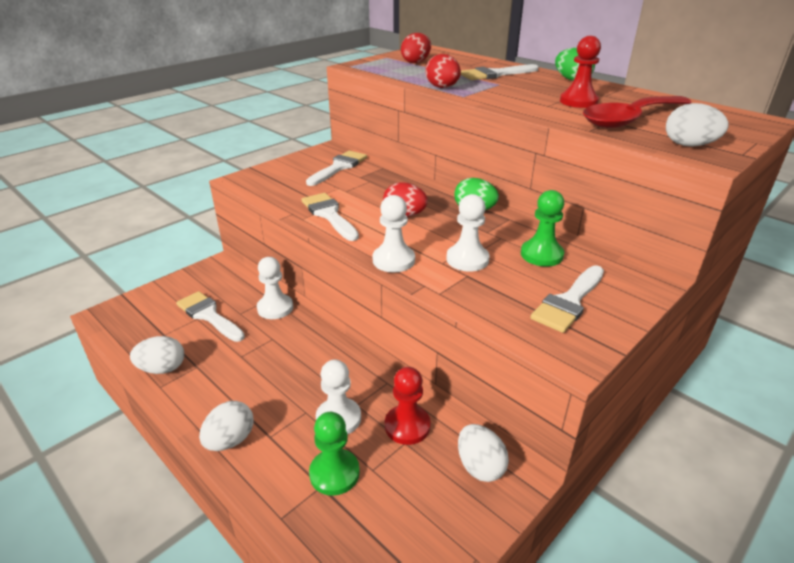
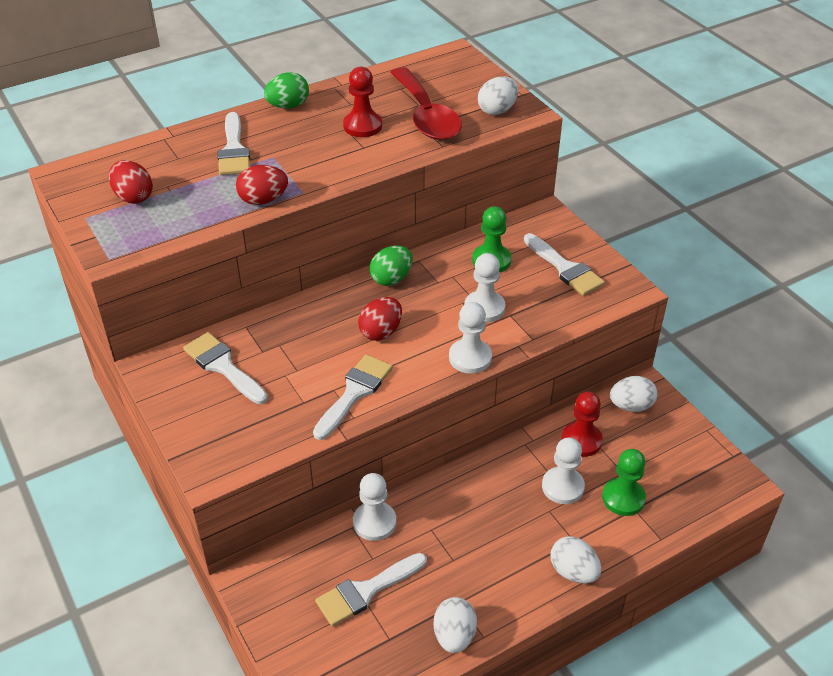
camera: 75 degrees left, 10 degrees up
(329, 215) = (354, 393): white brush -> white brush turned 135 degrees clockwise

